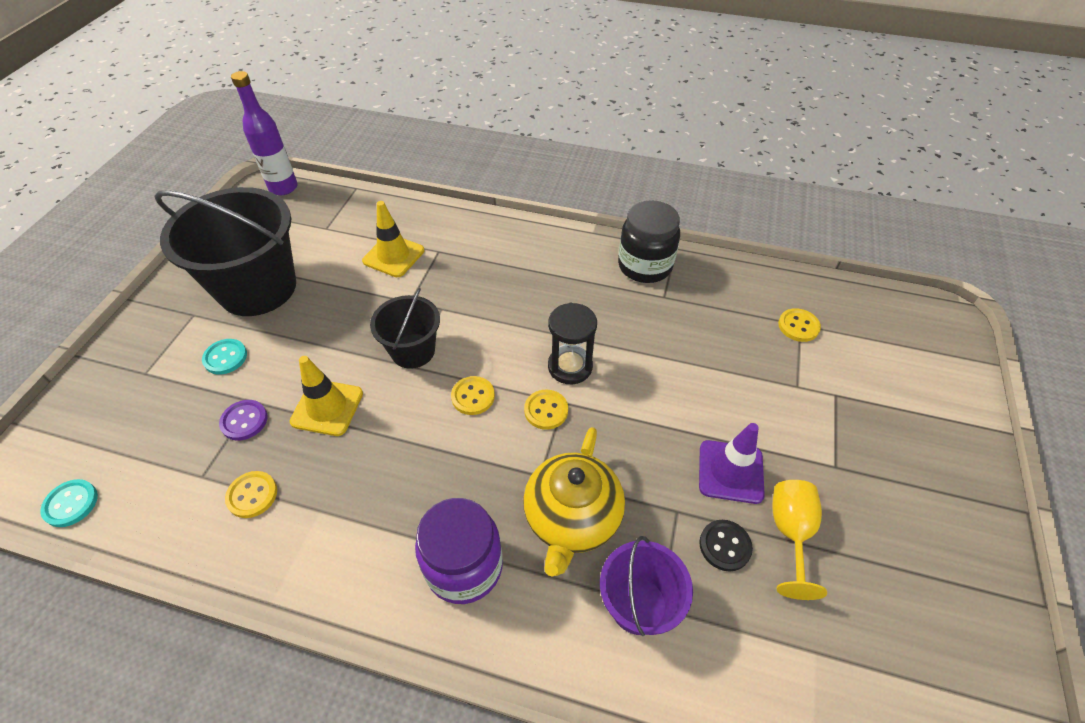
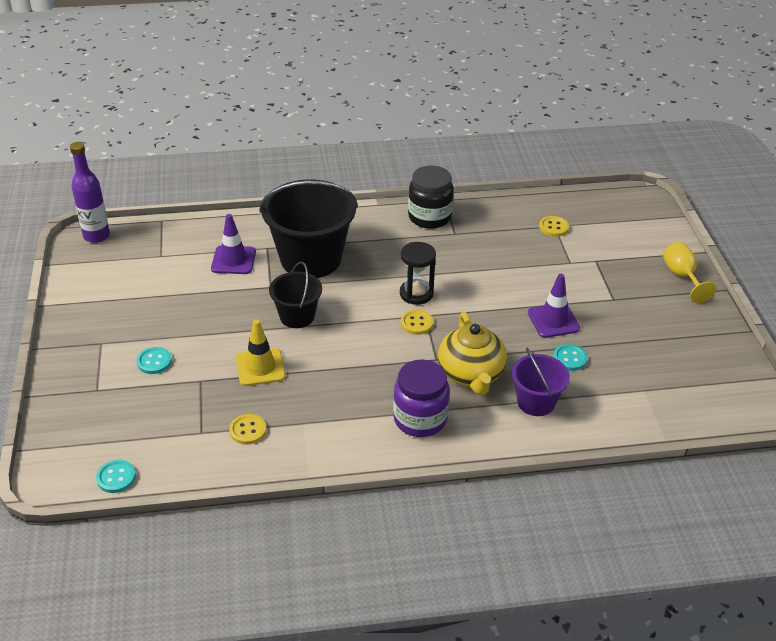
camera: 25 degrees left, 10 degrees down
(244, 421) = (204, 393): purple button -> none
(257, 288) = (139, 311): black bucket -> black bucket (311, 259)
(393, 256) = (233, 260): yellow traffic cone -> purple traffic cone
(473, 396) = (361, 330): yellow button -> none
(725, 546) = (570, 358): black button -> turquoise button
(790, 533) = (603, 340): yellow goblet -> yellow goblet (682, 276)

